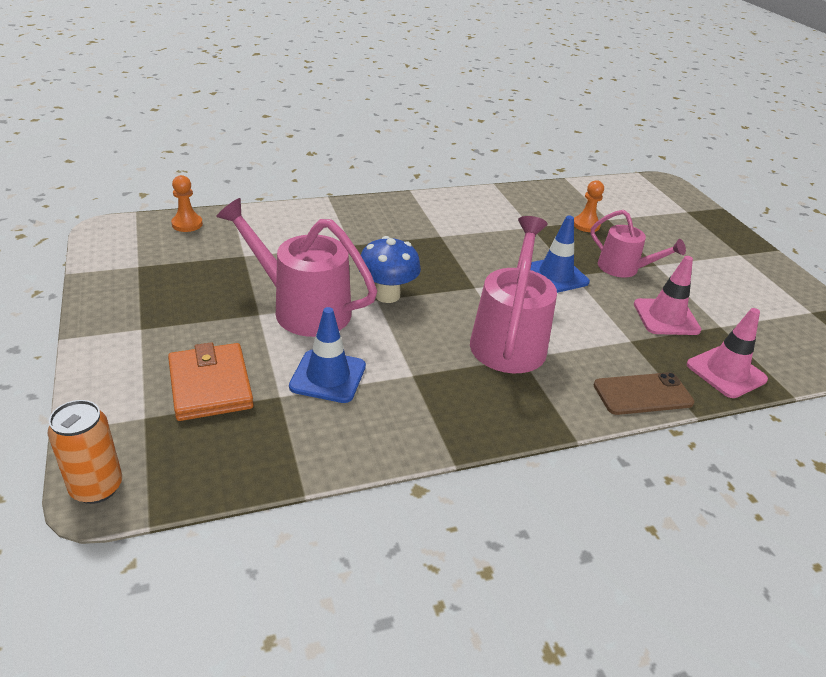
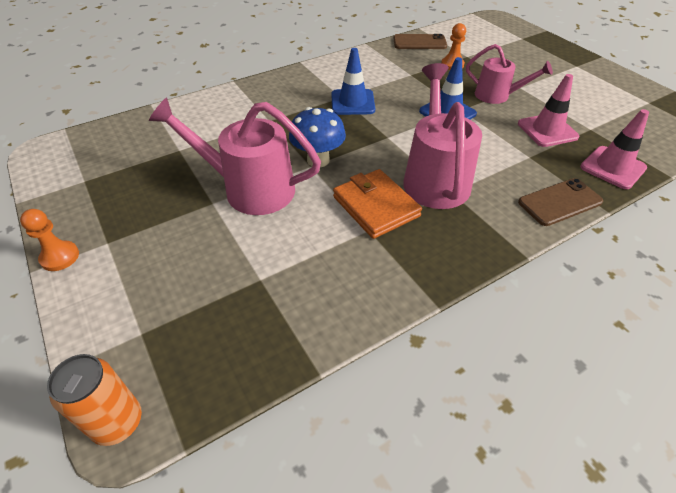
camera: 10 degrees left, 10 degrees up
(187, 224) = (116, 131): orange pawn -> orange pawn (60, 257)
(210, 385) = (193, 284): orange wallet -> orange wallet (375, 206)
(328, 376) = (296, 249): blue traffic cone -> blue traffic cone (352, 102)
(558, 194) = (419, 42): none -> brown phone

